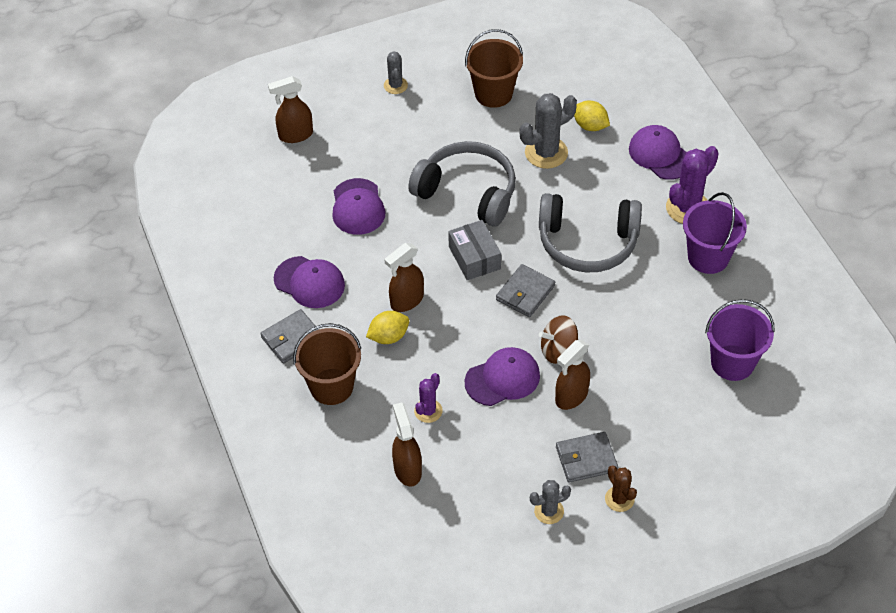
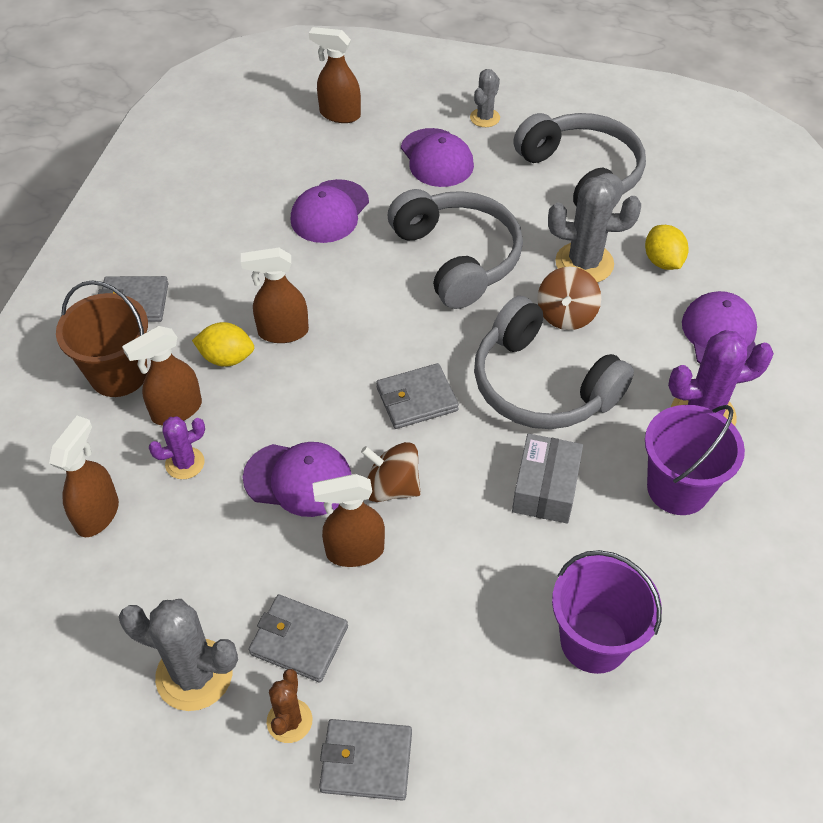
camera: 35 degrees right, 0 degrees up
(309, 282) = (208, 258): purple cap -> purple cap (436, 158)
(391, 385) = (176, 411): none -> brown spray bottle
(474, 257) = (398, 329): grey box -> grey box (545, 488)
(493, 93) = (582, 175): brown bucket -> grey headphones
(549, 511) = (194, 675): grey cactus -> grey cactus, size x1.72
(564, 192) = (566, 315): none -> brown spinning top
(675, 491) = (366, 761): none -> grey wallet

